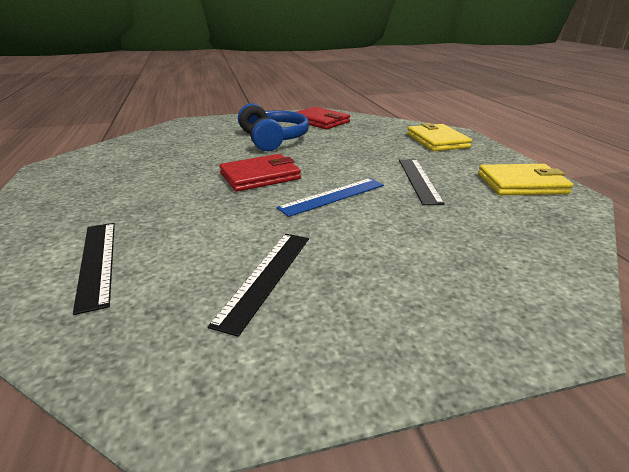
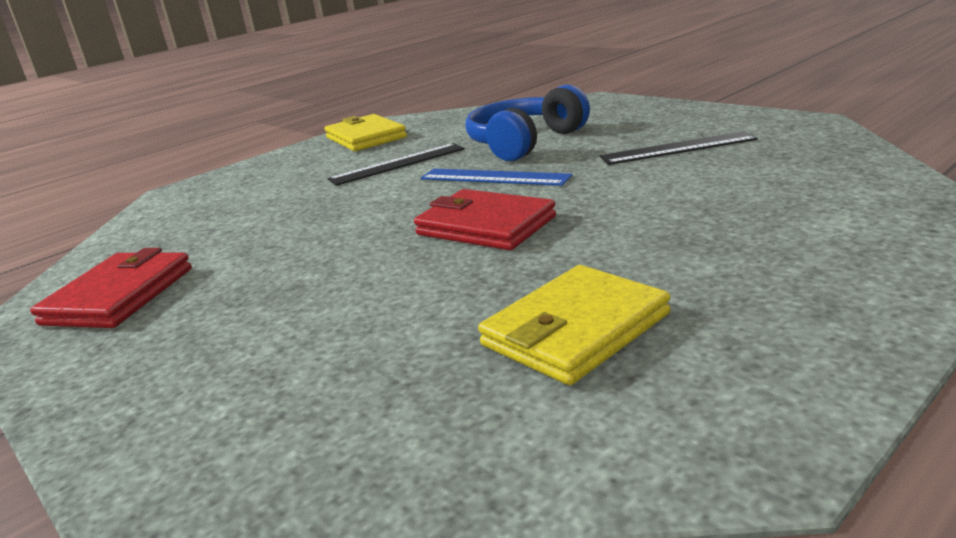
camera: 115 degrees left, 5 degrees down
(97, 262) = (802, 198): black ruler -> none
(273, 139) = (290, 288): blue headphones -> blue headphones (525, 143)
(437, 141) = (229, 190): yellow wallet -> yellow wallet (575, 330)

